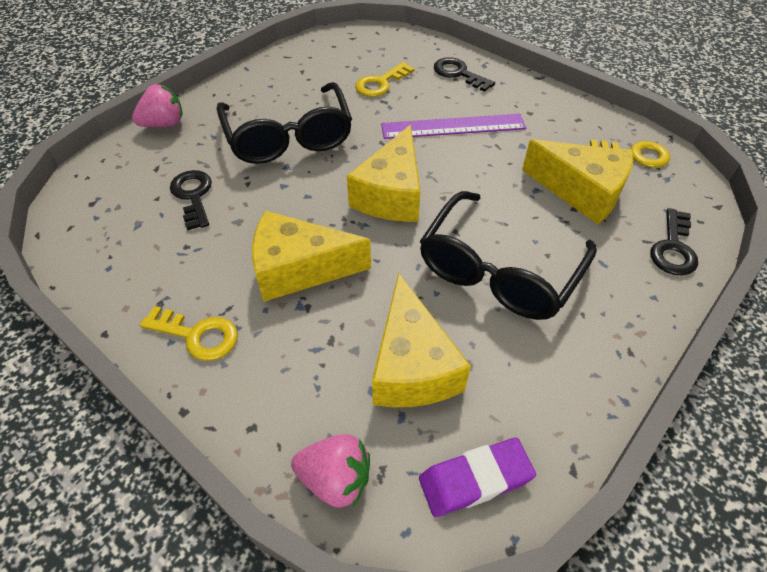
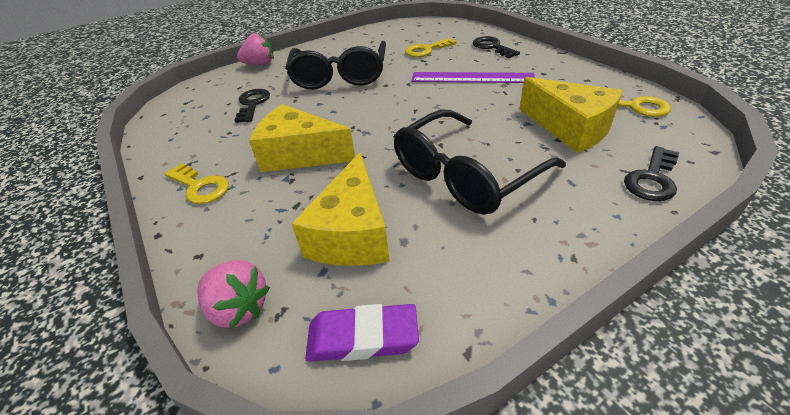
camera: 20 degrees right, 10 degrees down
(391, 194) = (398, 115): yellow cheese -> none

